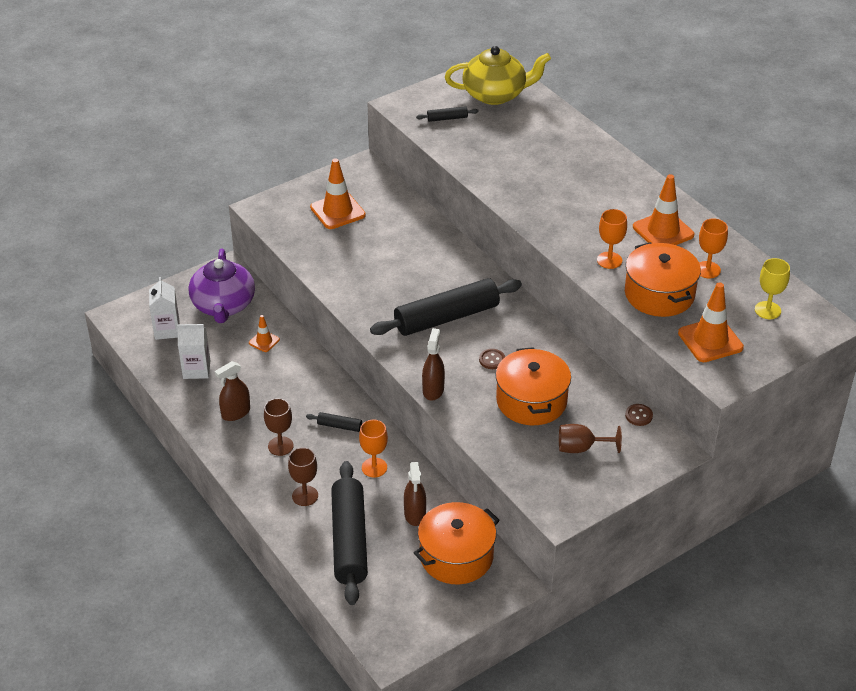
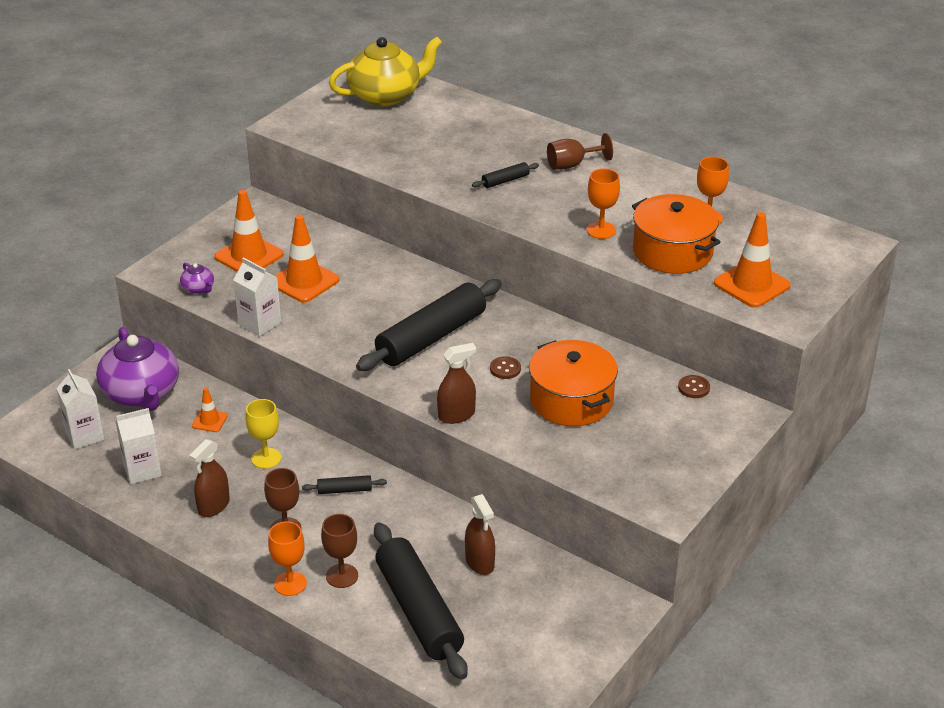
camera: 20 degrees left, 5 degrees down
(286, 231) = (198, 288): none -> purple teapot
(318, 273) = (260, 323): none -> white carton
(374, 467) = (407, 524): orange goblet -> orange goblet (290, 584)
(433, 390) = (456, 415): brown spray bottle -> brown spray bottle turned 75 degrees clockwise
(447, 118) = (345, 128): black rolling pin -> black rolling pin (505, 181)
(456, 556) = (550, 595): orange pot -> none
(581, 448) = (651, 435): brown goblet -> brown goblet (572, 165)
(663, 231) = (640, 191): orange traffic cone -> orange traffic cone (304, 281)
(767, 310) = (791, 243): yellow goblet -> yellow goblet (266, 458)

